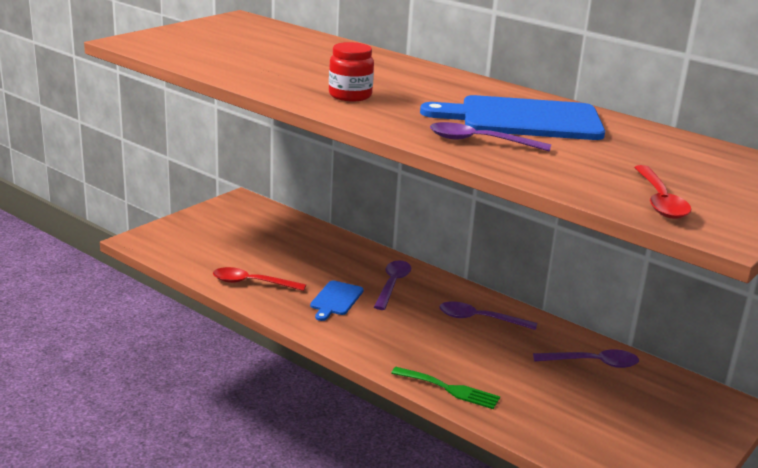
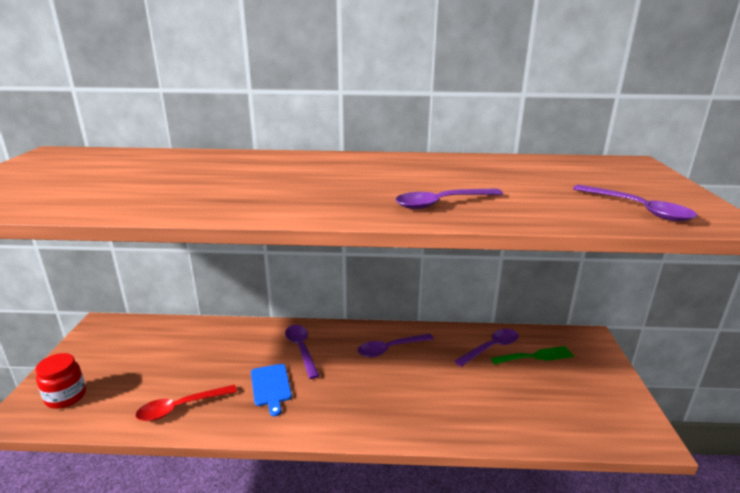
camera: 35 degrees left, 0 degrees up
(350, 95) = (268, 195): red jar -> red jar (66, 397)
(449, 389) = (437, 426): green fork -> green fork (535, 356)
(524, 119) = (431, 175): blue cutting board -> none
(659, 201) = (637, 209): red spoon -> purple spoon

